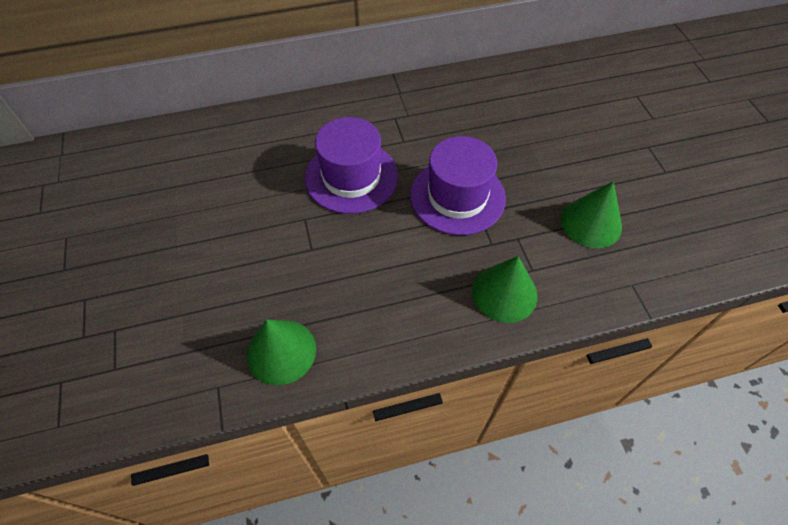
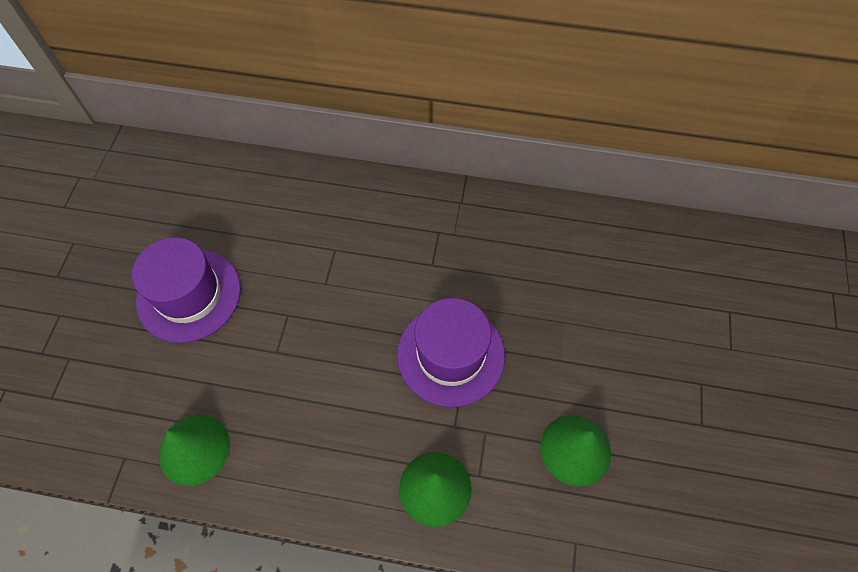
camera: 25 degrees right, 5 degrees up
(351, 177) = (357, 285): purple hat -> purple hat (189, 295)

